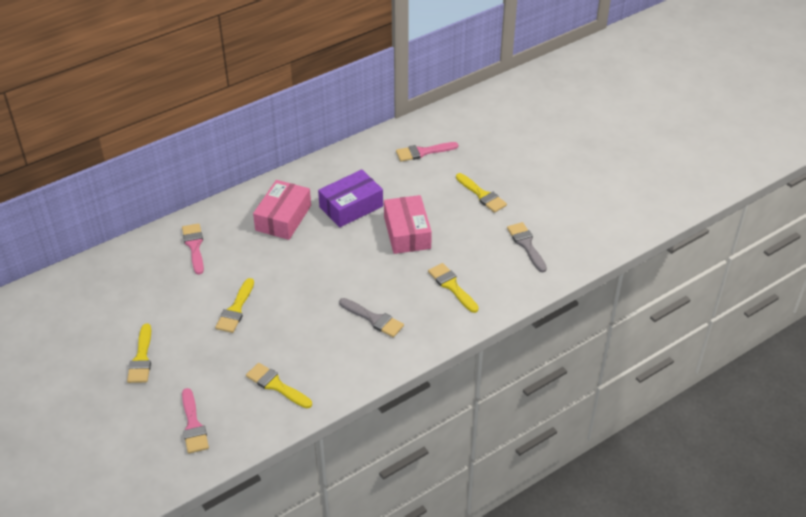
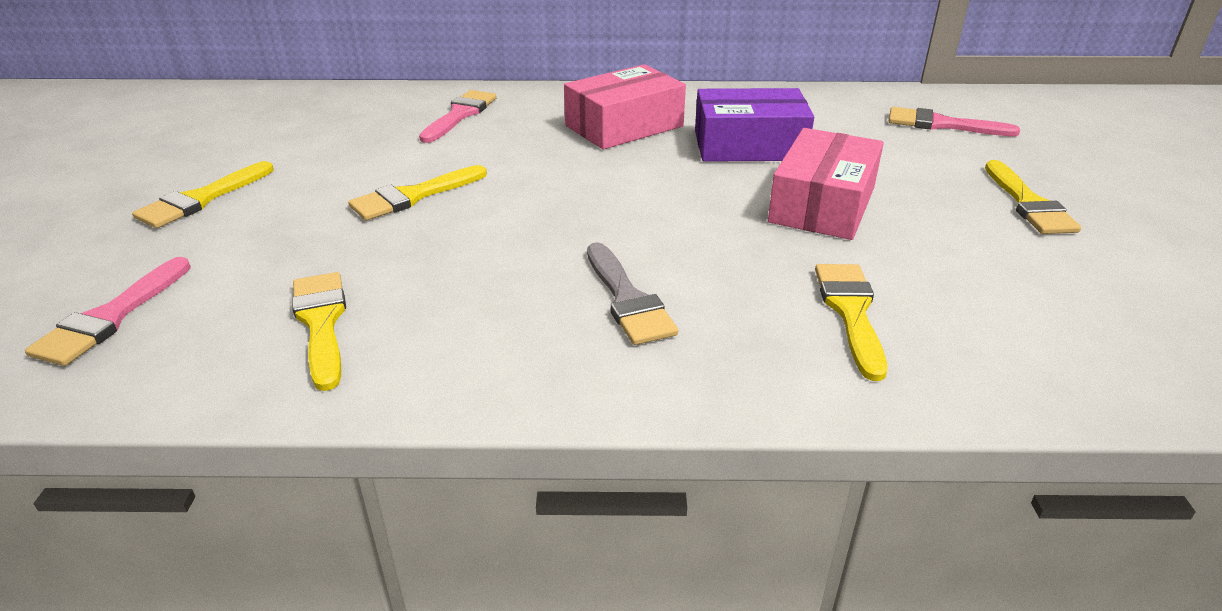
camera: 35 degrees right, 10 degrees down
(526, 245) = (1095, 308): grey brush -> none

